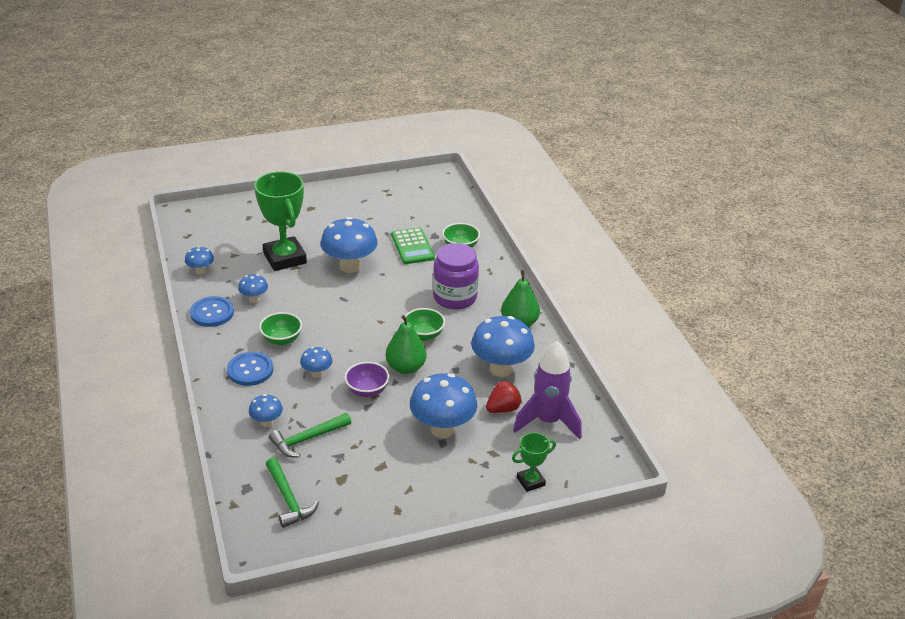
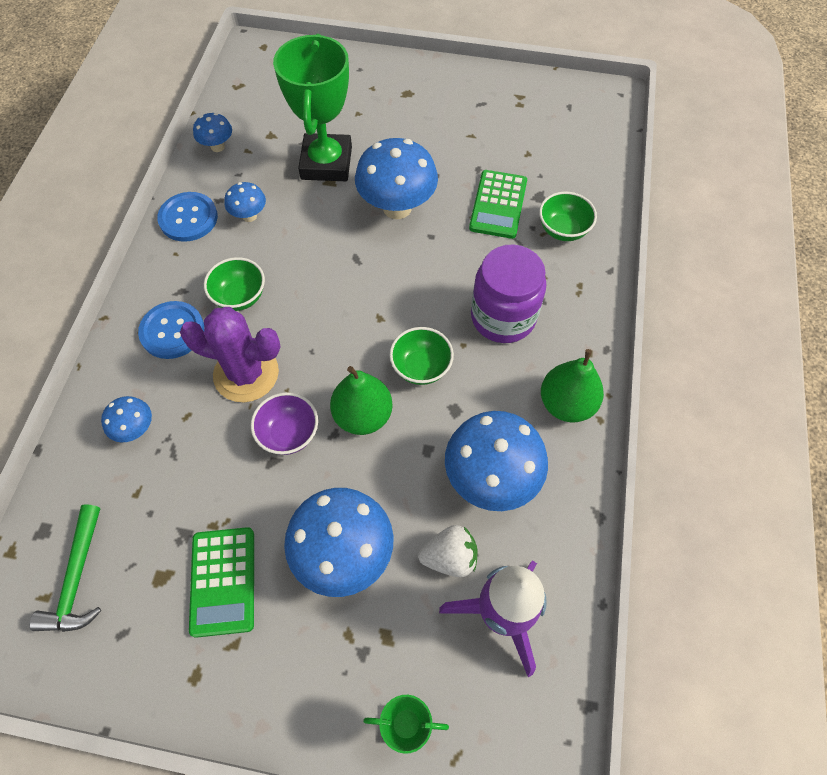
camera: 30 degrees right, 25 degrees up
(307, 439) = (164, 483): green hammer -> none
(317, 373) = (246, 373): blue mushroom -> purple cactus
(380, 466) = (223, 581): none -> green calculator
(503, 409) = (449, 557): red strawberry -> white strawberry

